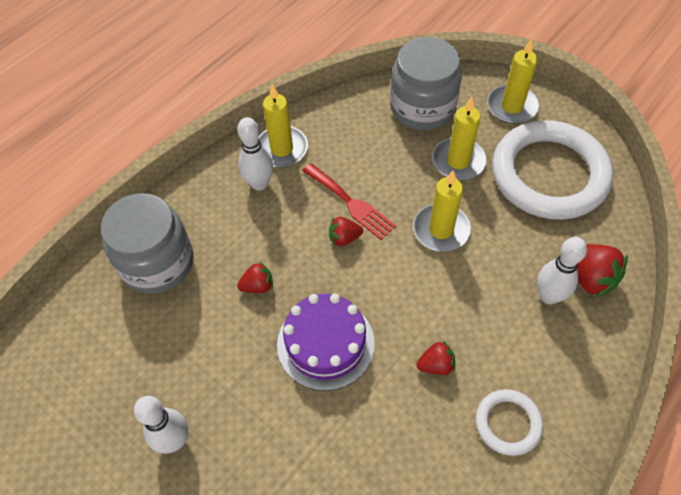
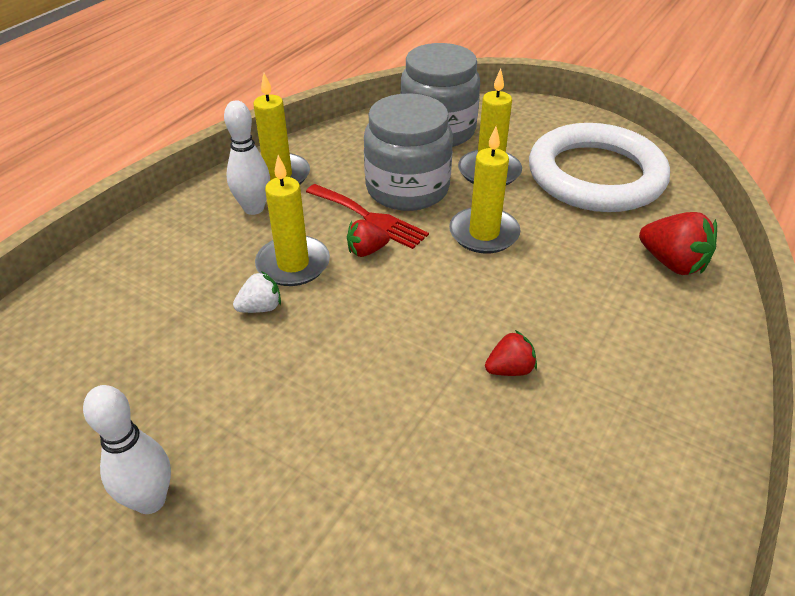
camera: 10 degrees left, 15 degrees down
(157, 263) = (123, 296): grey jar -> grey jar (407, 188)
(258, 286) = (260, 308): red strawberry -> white strawberry
(325, 343) = (359, 360): purple cake -> none
(508, 423) = (621, 424): white ring -> none
(512, 106) = (537, 123): yellow candle -> yellow candle (293, 264)
(549, 296) = (631, 285): white bowling pin -> none

